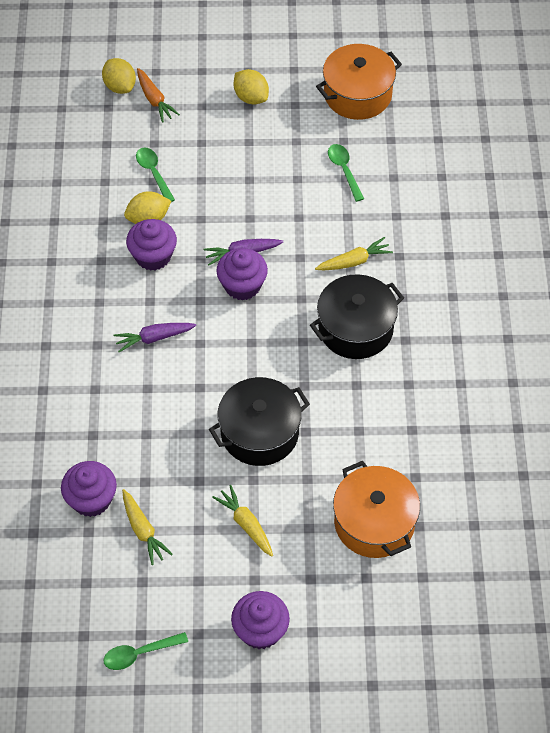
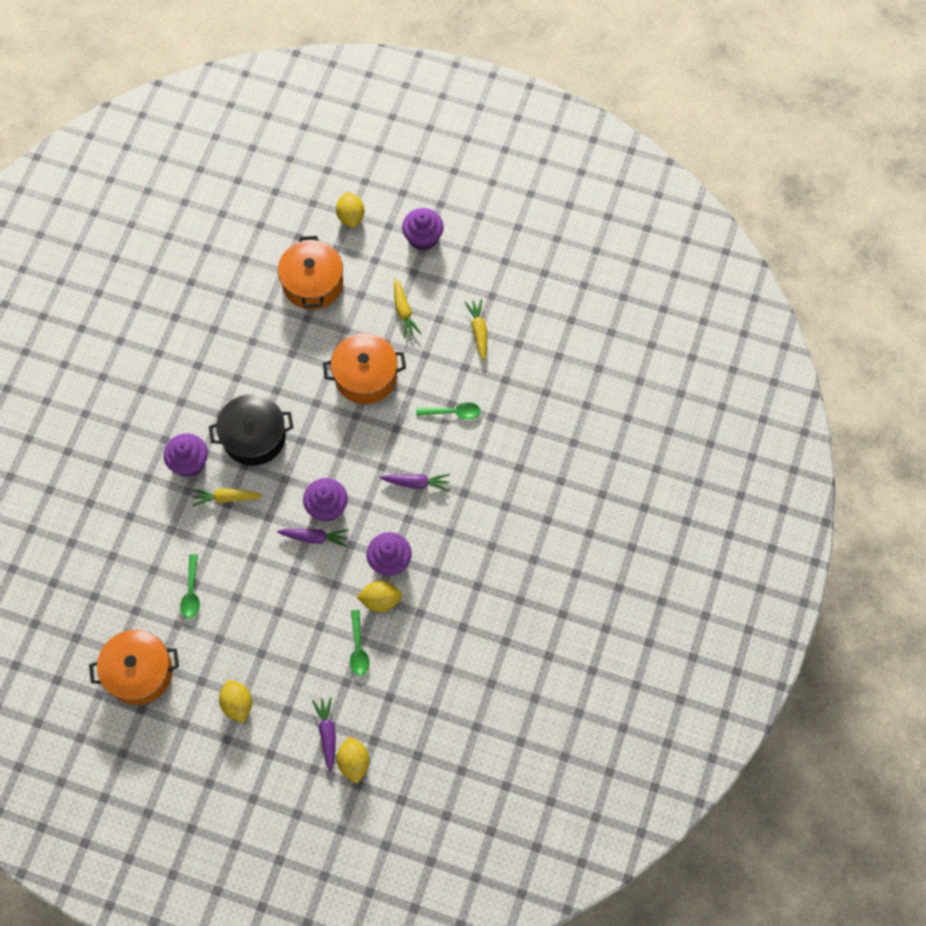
camera: 160 degrees left, 10 degrees up
(91, 499) = (508, 366): purple cupcake -> purple cupcake (189, 462)
(139, 654) = (510, 249): green spoon -> green spoon (453, 412)
(155, 100) = (327, 733): orange carrot -> purple carrot
(259, 433) = (365, 376): black pot -> orange pot
(367, 627) = (351, 217): none -> yellow lemon

